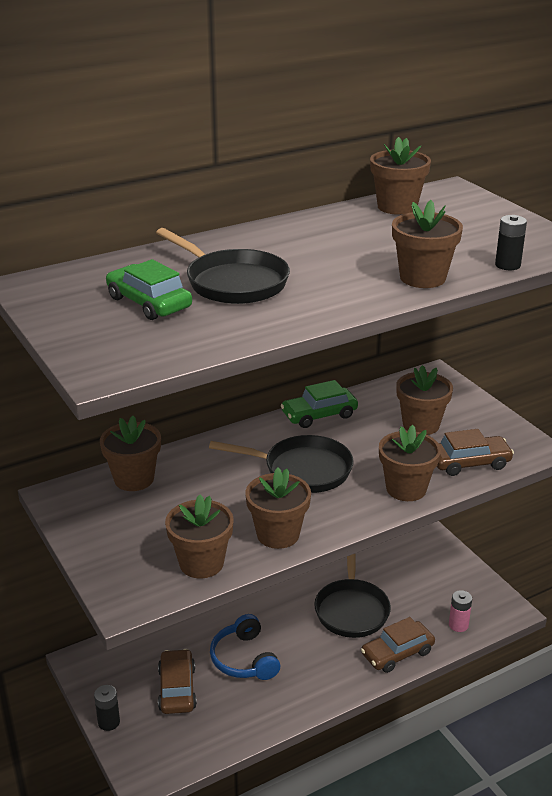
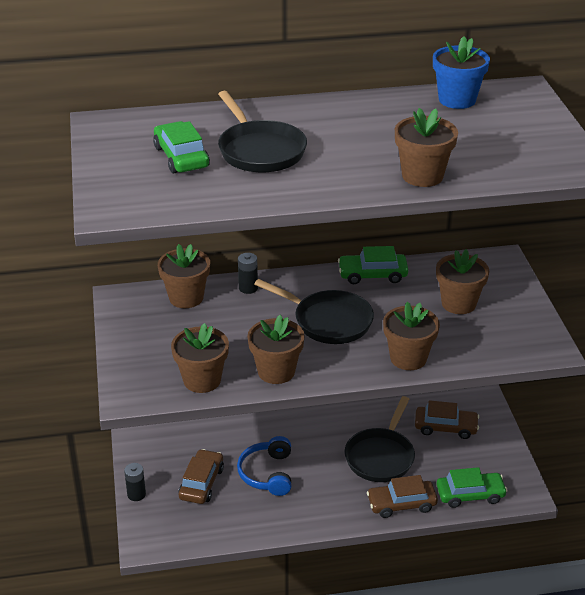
camera: 20 degrees right, 5 degrees up
(397, 207) = (457, 100): brown flower pot -> blue flower pot
(458, 625) = (470, 495): pink battery -> green car
(469, 463) = (480, 348): brown car -> brown car (445, 427)
(507, 265) = (509, 177): black battery -> black battery (248, 288)

